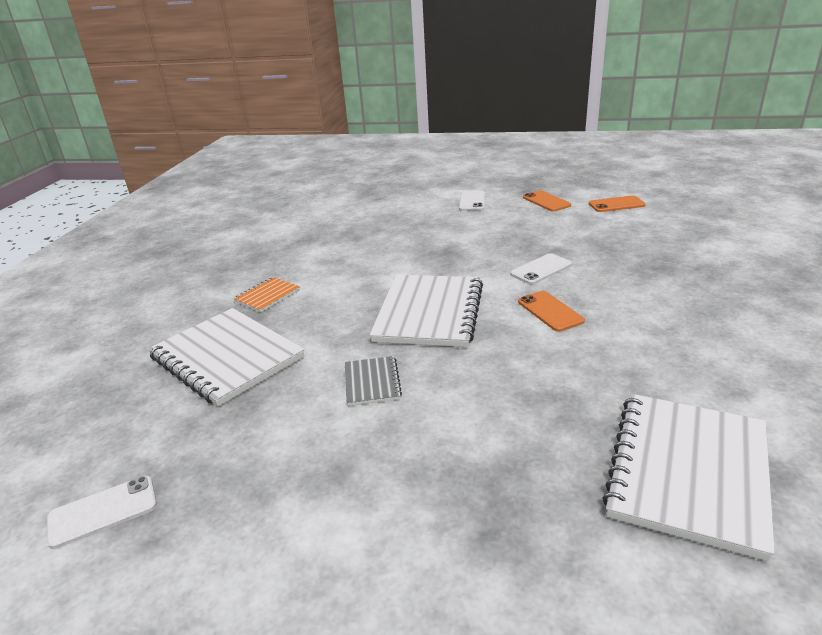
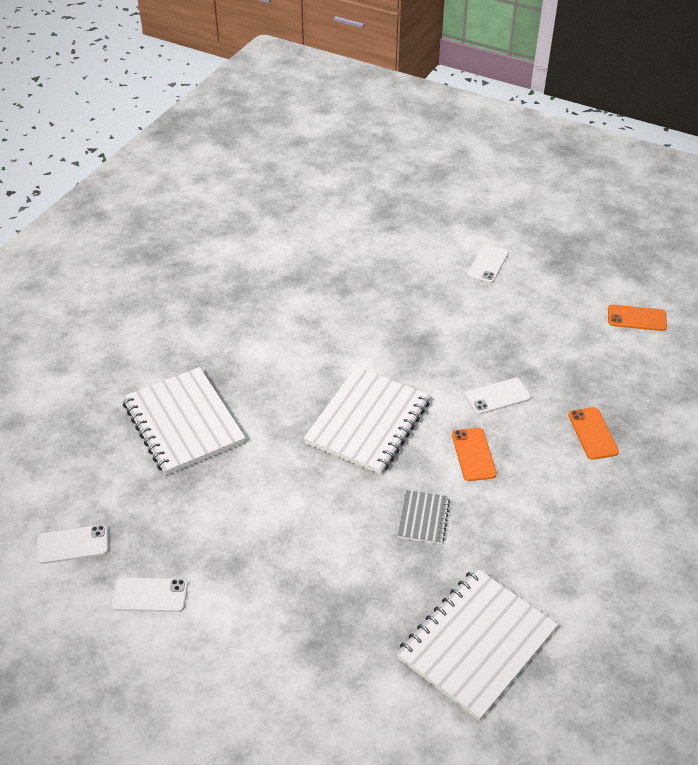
camera: 15 degrees right, 15 degrees up
(230, 542) = (150, 595): none -> white phone
(267, 296) = (235, 354): orange notebook -> none
(372, 382) = (289, 488): grey notebook -> grey notebook (423, 518)
(546, 201) = (566, 289): orange phone -> orange phone (593, 433)

